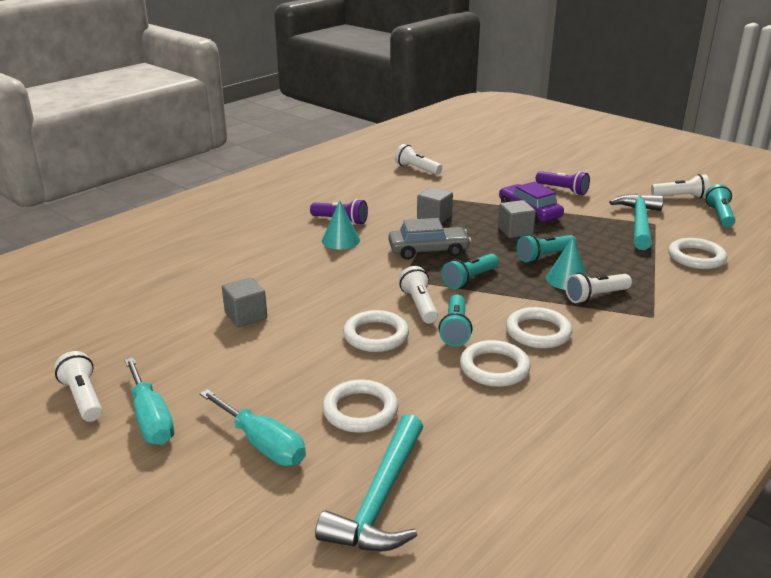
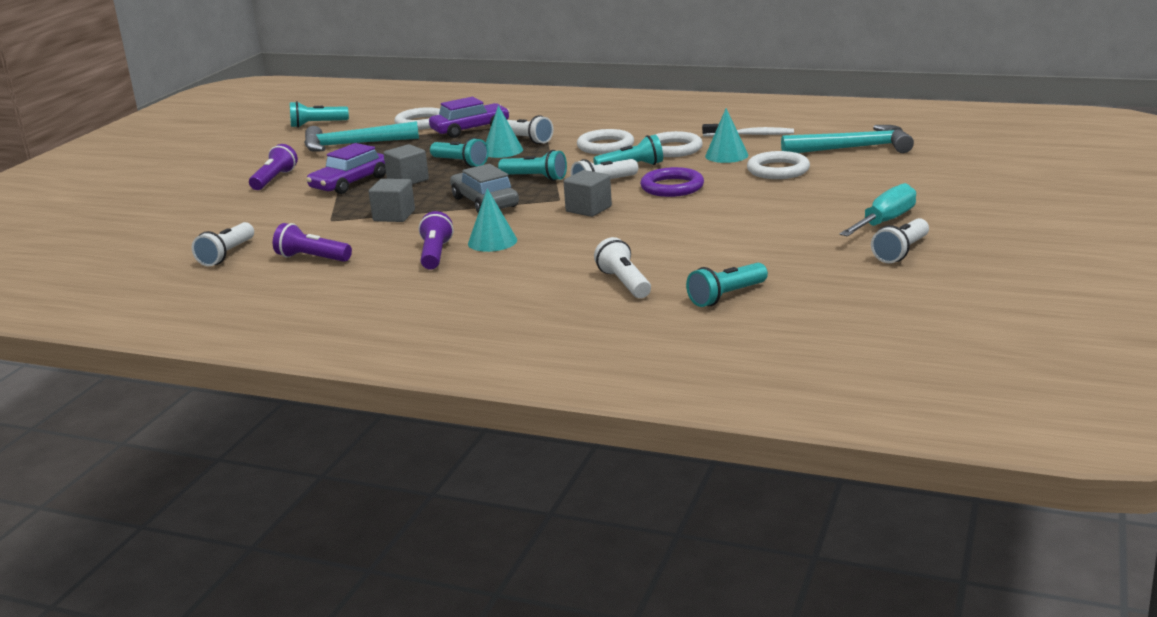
camera: 110 degrees left, 5 degrees down
(132, 296) = (726, 296): none -> turquoise flashlight
(246, 316) = (699, 237): grey cube -> grey cube (588, 209)
(262, 444) = (855, 184): turquoise screwdriver -> none
(376, 335) = (672, 187): white ring -> purple ring
(381, 188) = (312, 258): none -> purple flashlight
(441, 394) = (726, 155): none -> turquoise cone
(506, 436) = (750, 135): none -> white toothbrush
(656, 276) = (470, 129): none -> purple car
(680, 197) = (273, 139): white flashlight -> white flashlight (624, 283)

